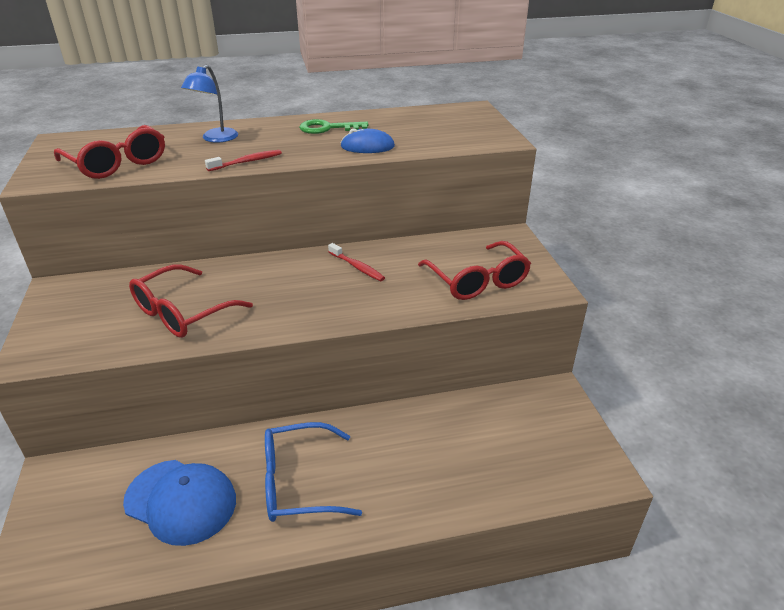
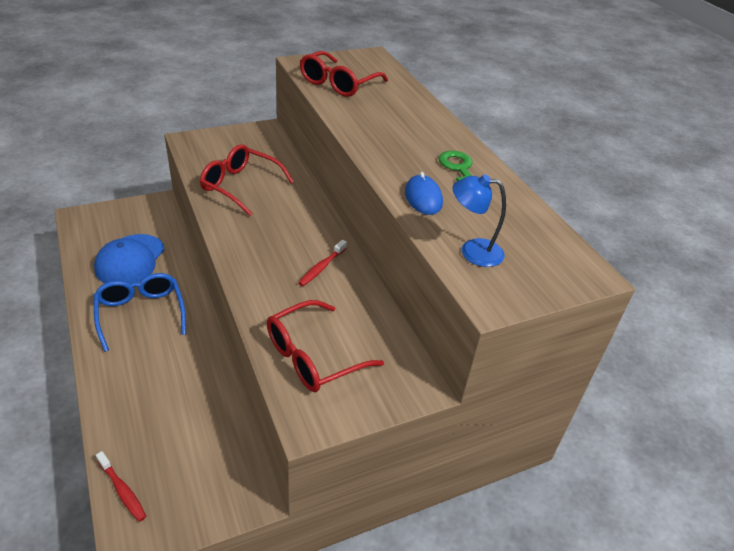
camera: 75 degrees right, 5 degrees up
(215, 139) = (404, 115): blue lamp -> blue lamp (472, 251)
(247, 162) = (361, 136): red toothbrush -> red toothbrush (122, 490)

